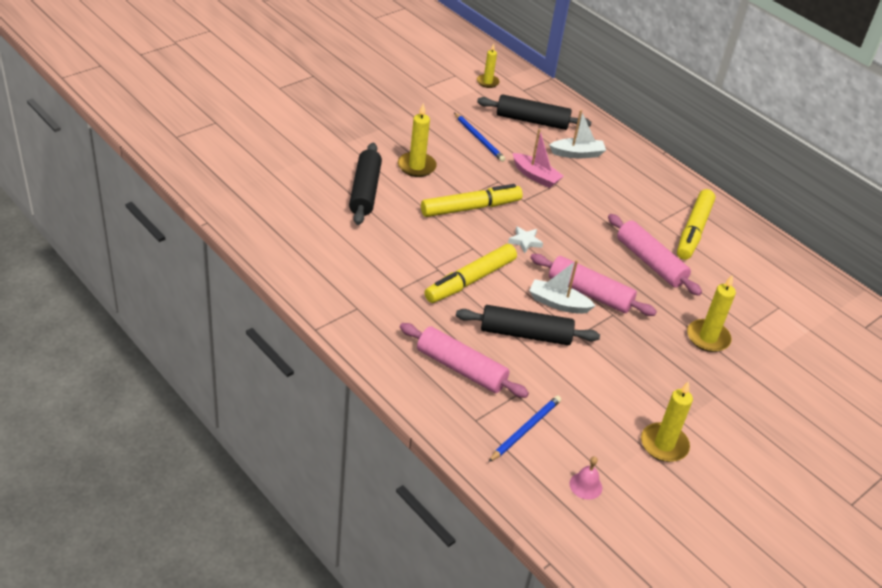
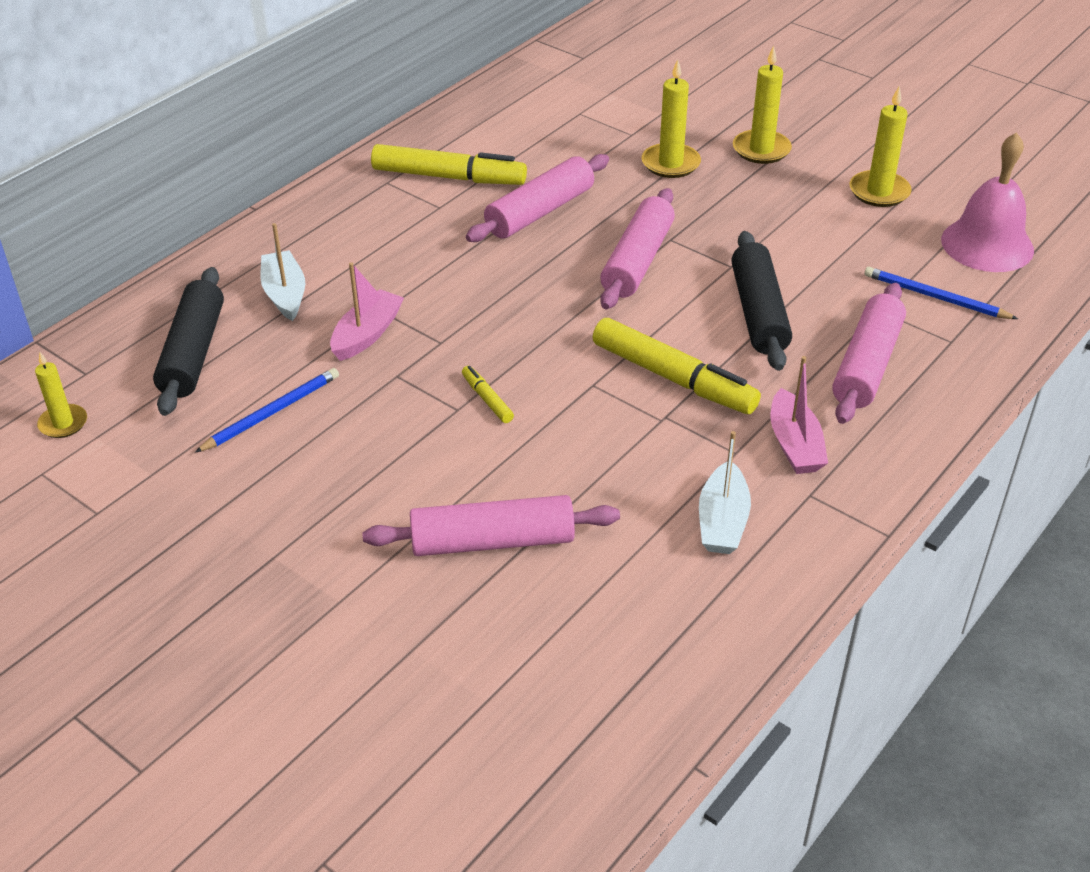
camera: 95 degrees left, 0 degrees up
(365, 191) = (493, 541): black rolling pin -> pink rolling pin
(398, 314) = (794, 444): none -> pink boat
(416, 166) = (388, 483): yellow candle -> yellow candle (761, 150)
(470, 208) = (487, 399): yellow marker -> yellow marker, size x0.45
(525, 241) = (549, 331): white star -> none
(558, 303) = (676, 288): white boat -> white boat (722, 521)
(585, 485) = (987, 244): pink bell -> pink bell, size x2.19

